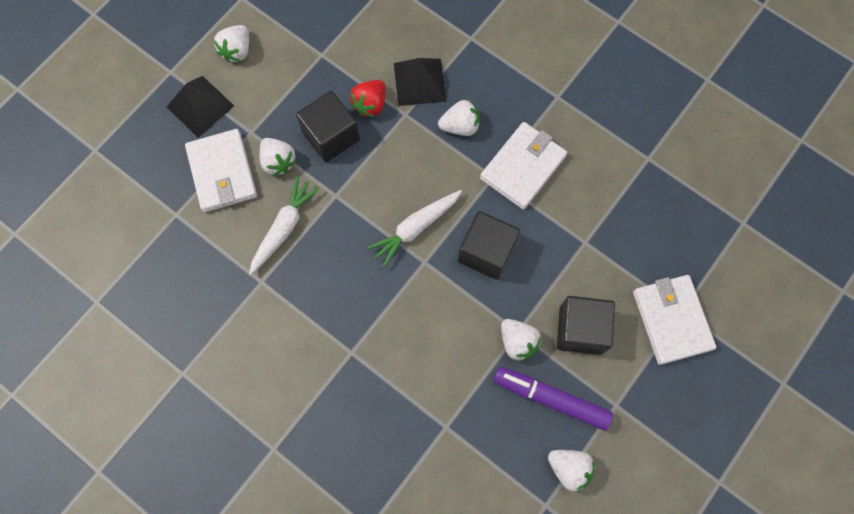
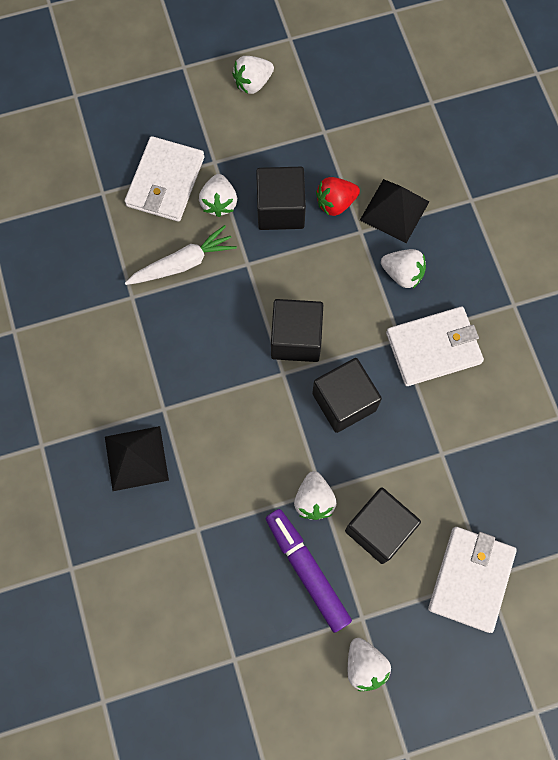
camera: 35 degrees right, 0 degrees up
(200, 106) = (187, 112): black pyramid -> black pyramid (136, 458)
(415, 228) = (296, 338): white carrot -> black cube
(569, 468) = (278, 642): white strawberry -> white strawberry (365, 665)

